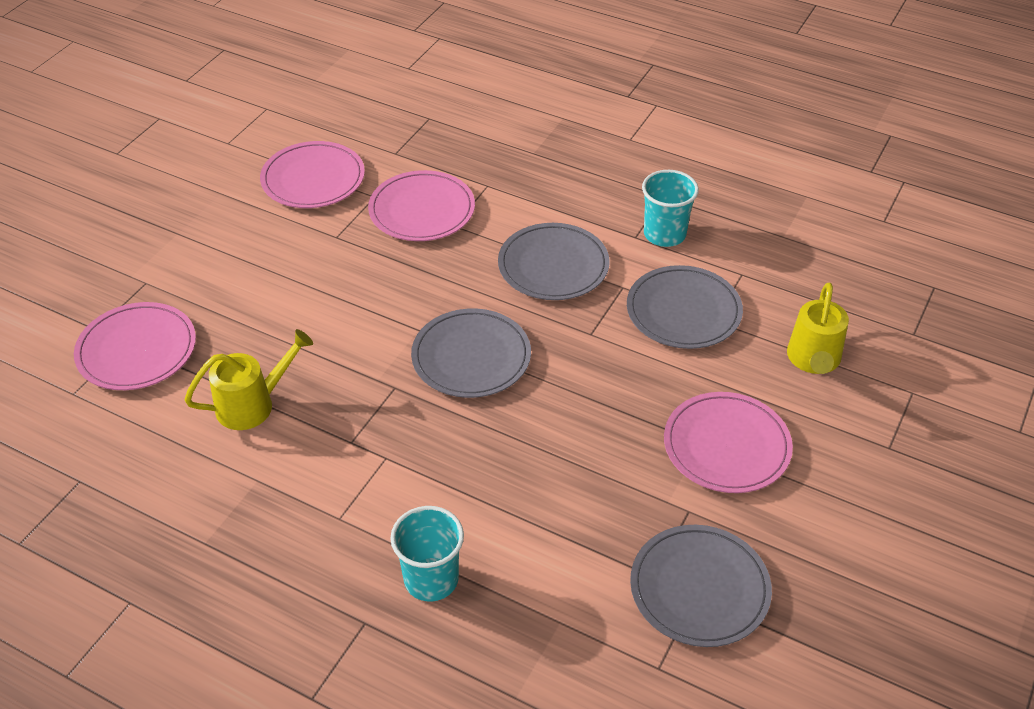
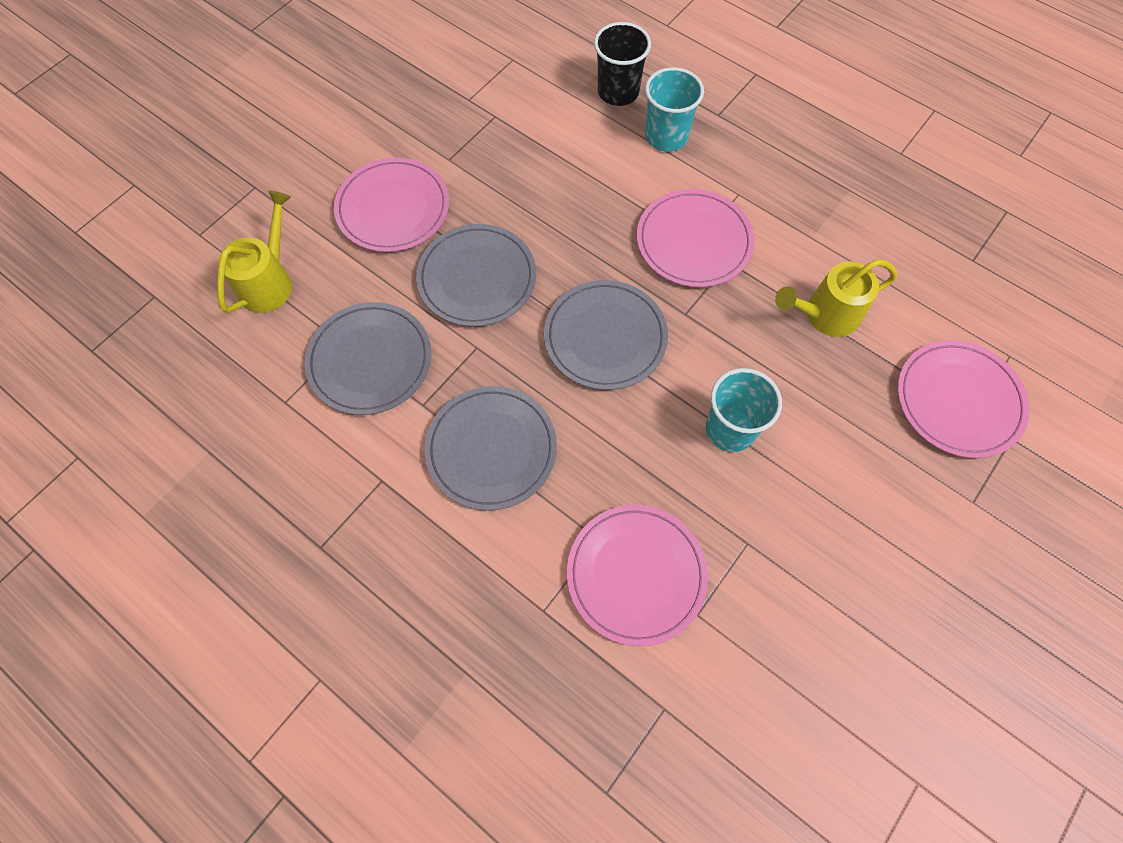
camera: 170 degrees left, 20 degrees up
(313, 179) = (782, 668): pink plate -> pink plate (694, 241)
(502, 636) = (618, 92): none -> black cup
(664, 234) = (345, 478): turquoise cup -> turquoise cup (730, 429)
(699, 588) = (464, 103): grey plate -> grey plate (477, 278)

